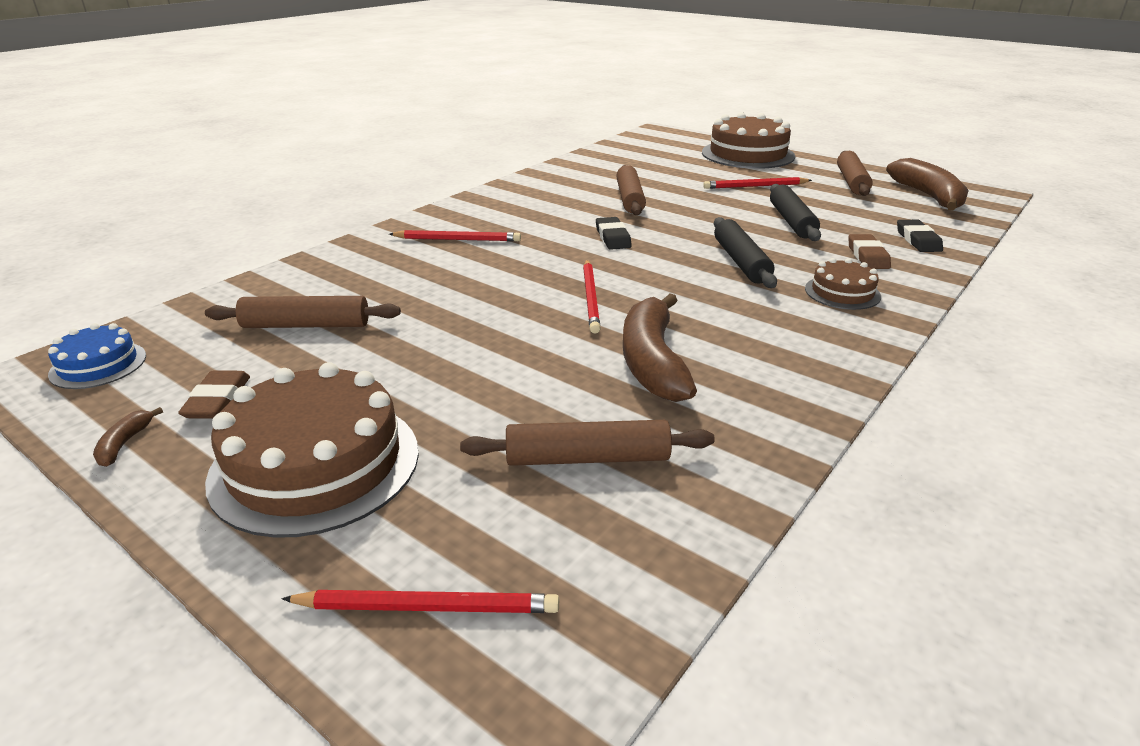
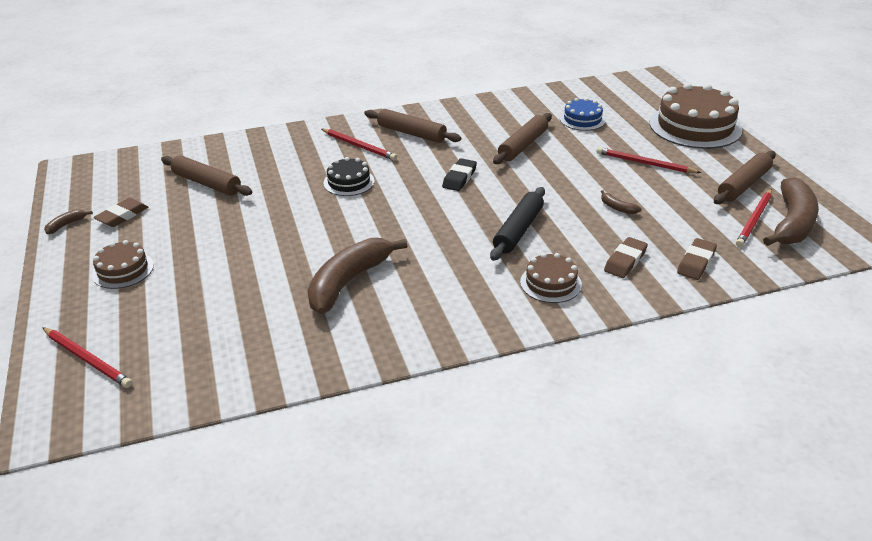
camera: 35 degrees right, 5 degrees up
(98, 365) = (98, 174): blue cake -> blue cake (582, 119)
(315, 464) = (123, 270): brown cake -> brown cake, size x0.51
(498, 272) = (349, 182): none -> black cake
(587, 458) = (236, 324): brown rolling pin -> brown rolling pin (411, 133)
(591, 297) = (377, 222): red pencil -> red pencil (754, 219)
(791, 221) = (617, 208): black rolling pin -> brown banana
(917, 240) = (696, 262): black eraser -> brown eraser

